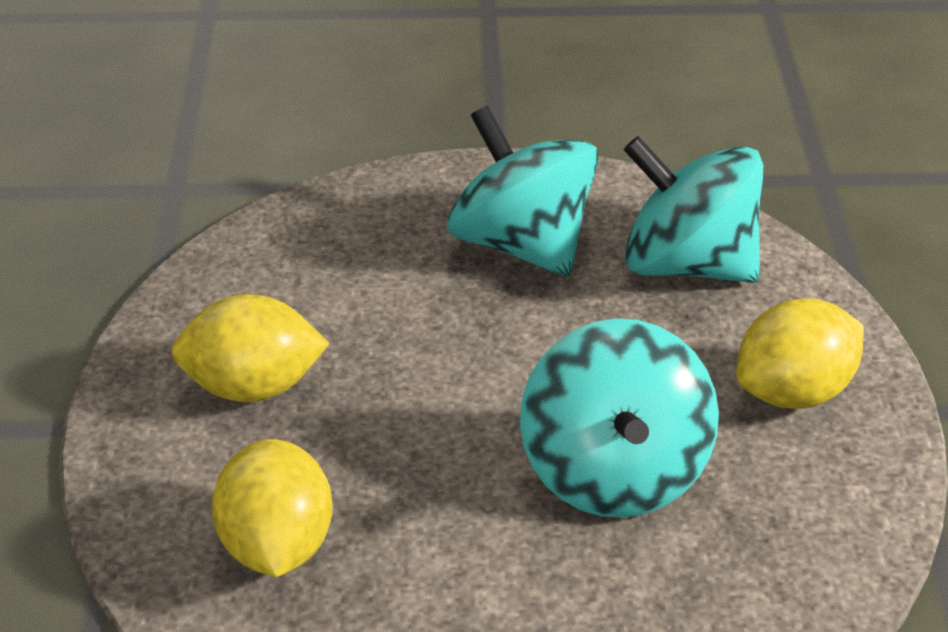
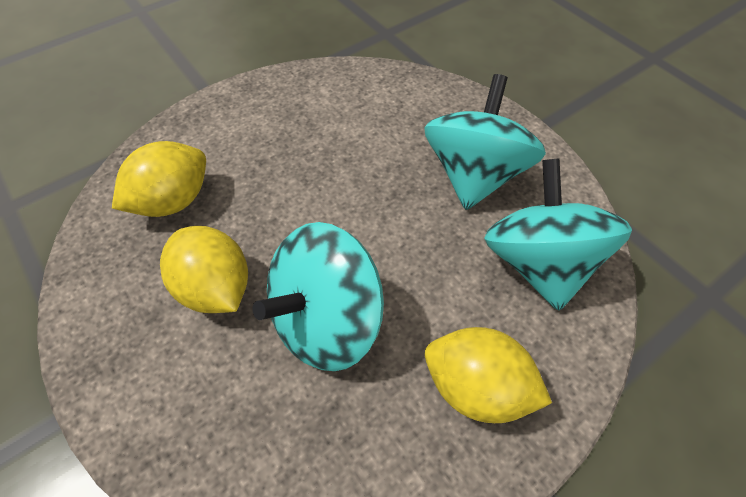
camera: 55 degrees right, 15 degrees up
(253, 386) = (273, 132): yellow lemon -> yellow lemon (215, 288)

